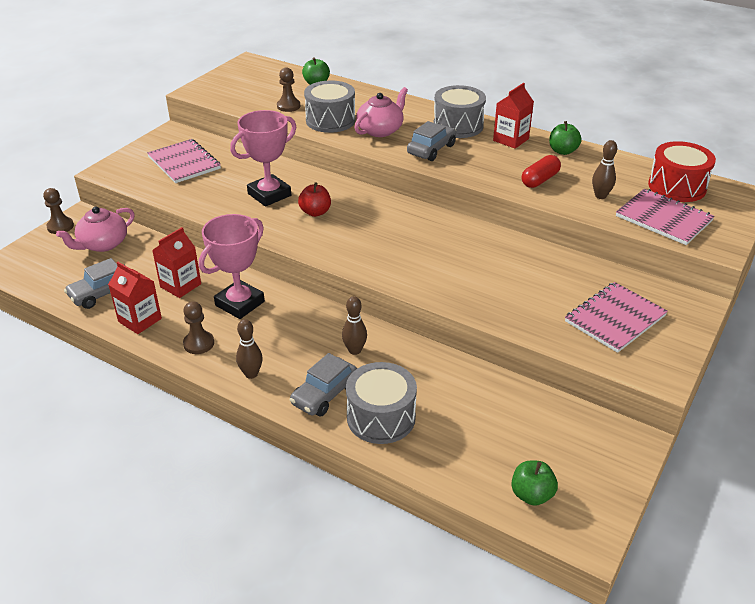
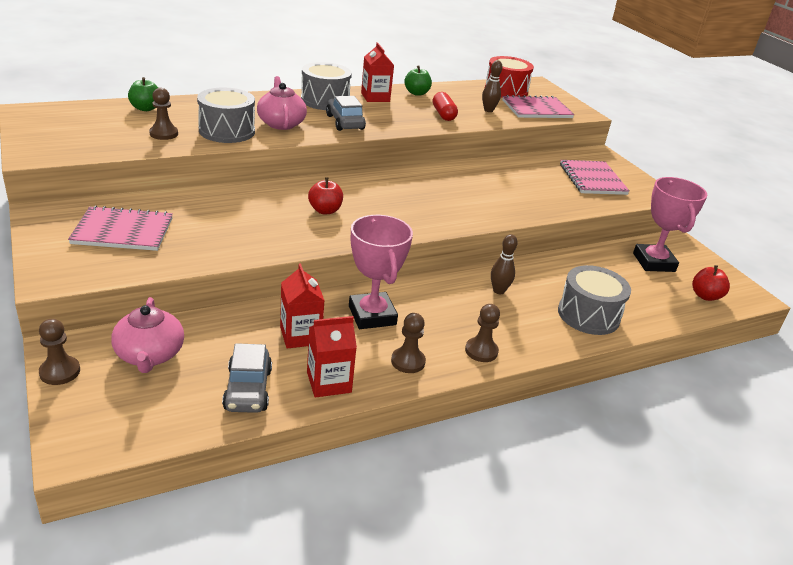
camera: 60 degrees left, 5 degrees down
(251, 374) = (481, 351): brown bowling pin -> brown pawn
(269, 194) = (262, 216): pink trophy -> pink trophy (653, 262)
(325, 394) = (541, 327): grey car -> none
(531, 495) = (705, 296): green apple -> red apple

